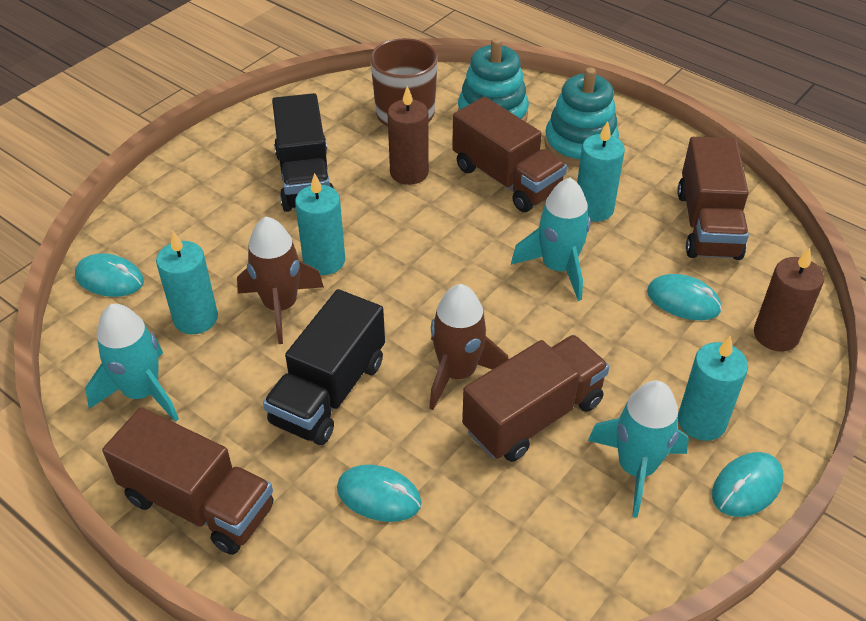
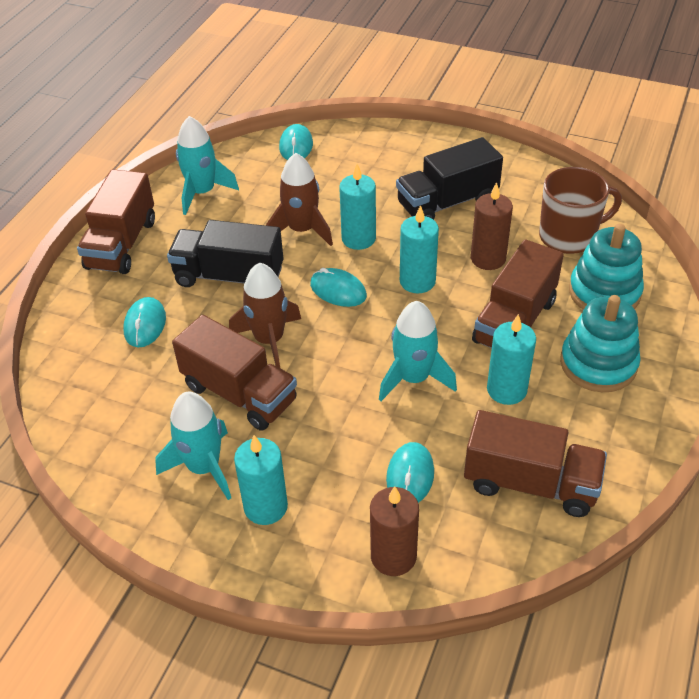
camera: 75 degrees right, 0 degrees up
(196, 318) = (275, 194): turquoise candle -> turquoise candle (417, 281)
(707, 224) = (530, 483): brown truck -> brown truck turned 150 degrees counterclockwise
(746, 487) = (202, 547): turquoise mouse -> turquoise mouse (338, 290)

